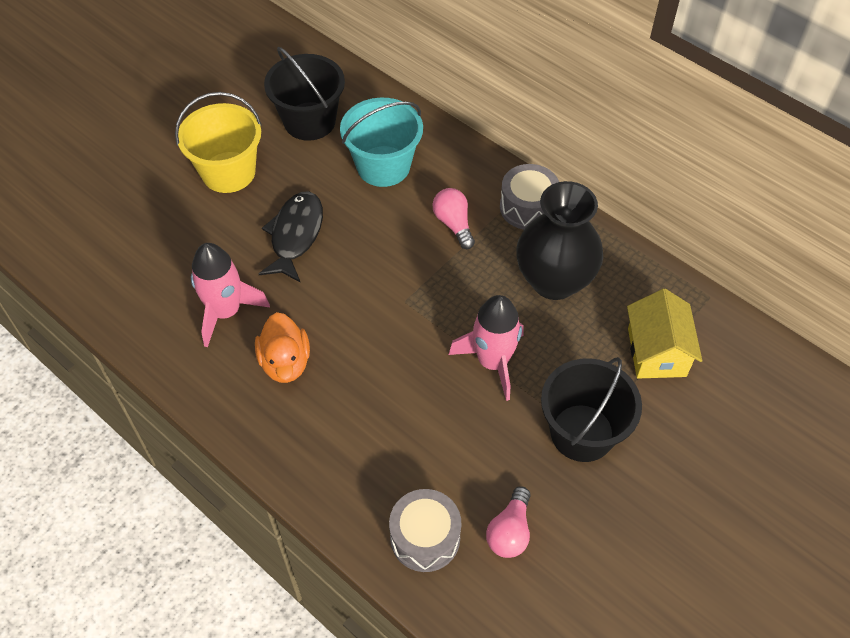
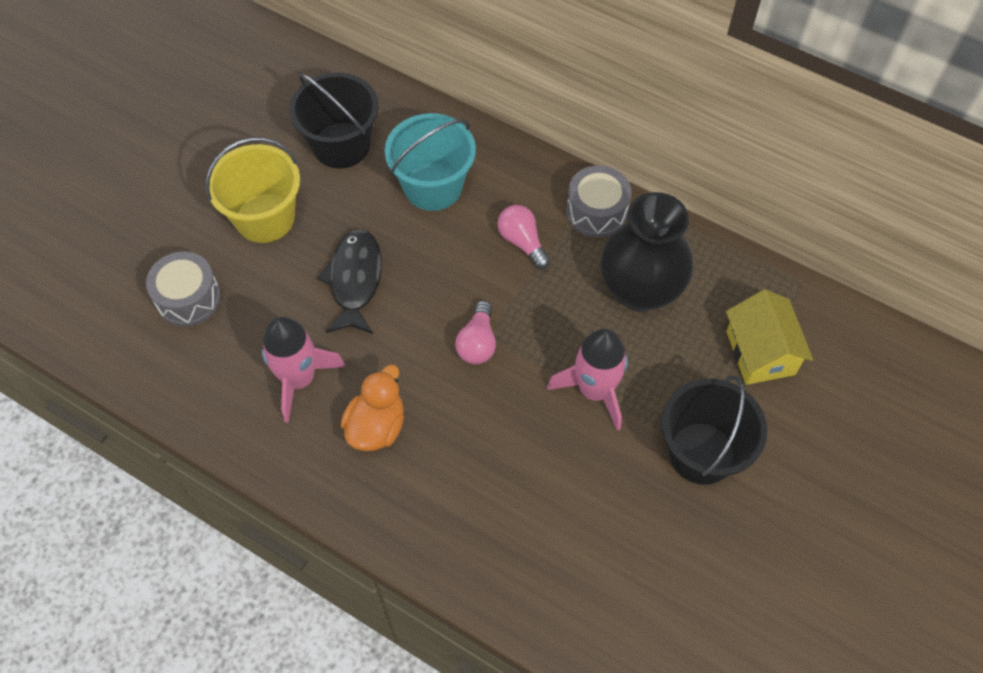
camera: 10 degrees left, 5 degrees up
(285, 362) = (376, 426): orange duck -> orange duck turned 135 degrees counterclockwise
(425, 538) = (564, 593): grey drum -> grey drum (188, 298)
(510, 531) = (649, 571): pink light bulb -> pink light bulb (477, 342)

